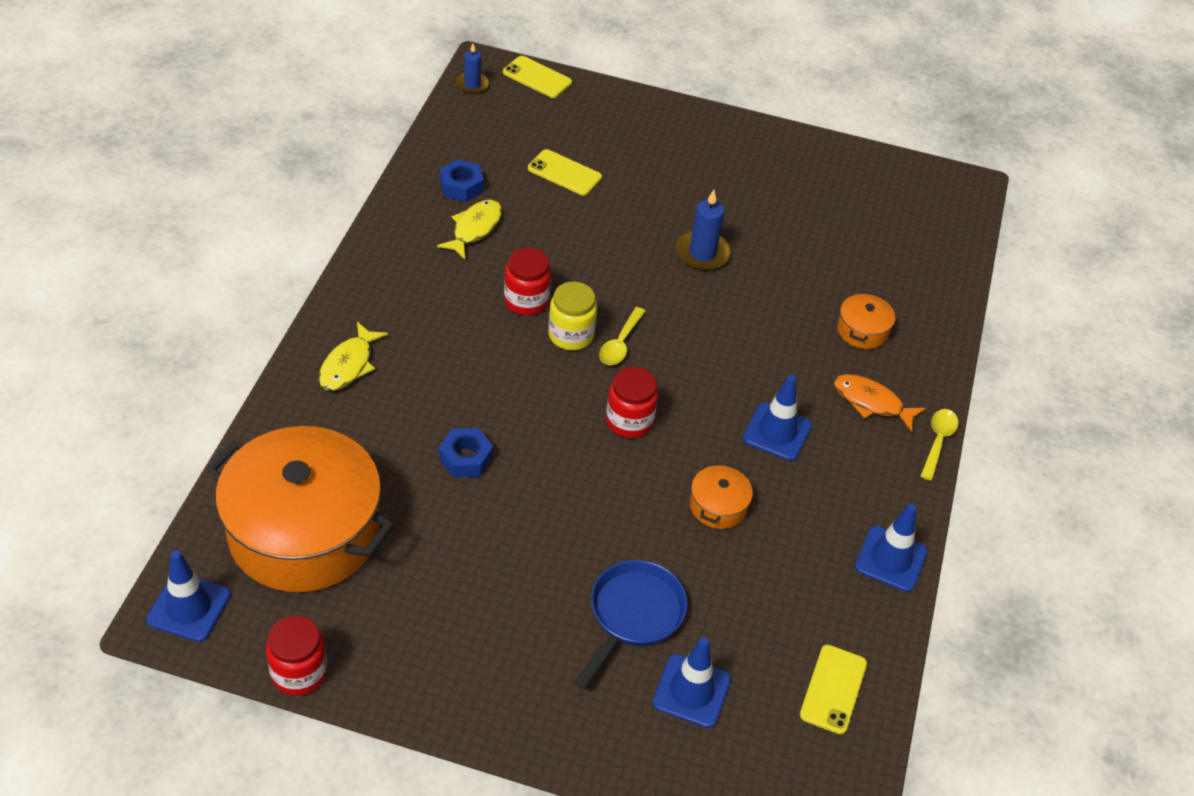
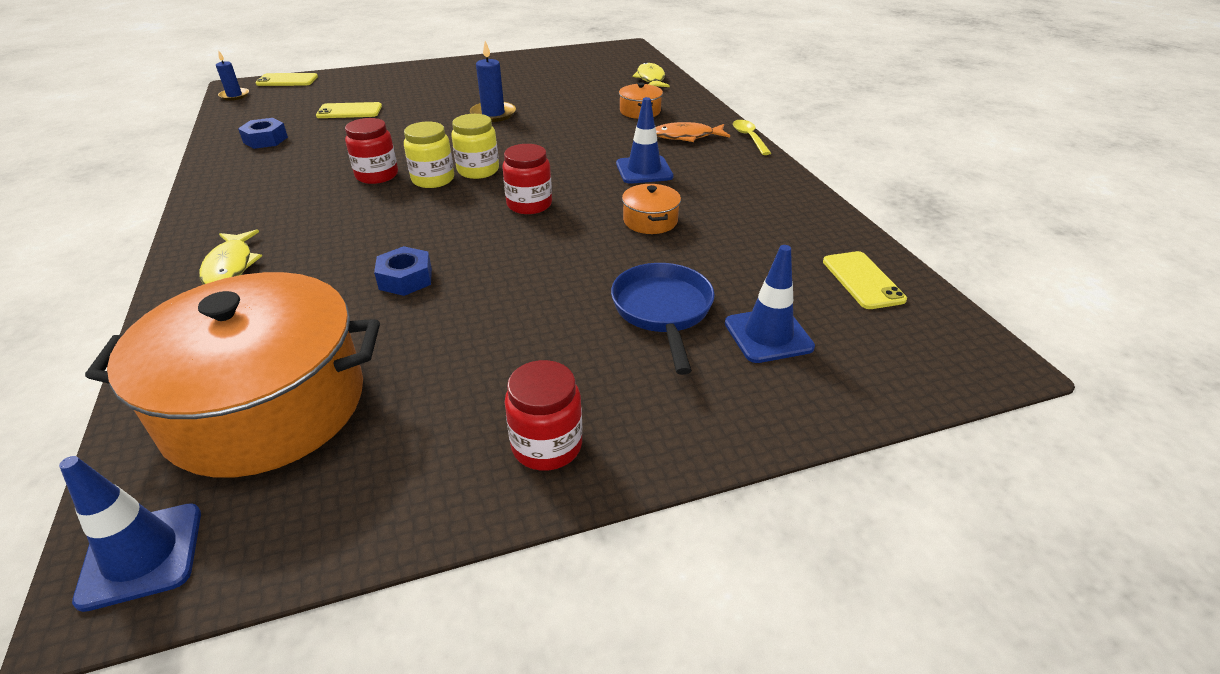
camera: 30 degrees left, 10 degrees down
(299, 672) = (353, 540): red jar -> red jar (547, 445)
(475, 228) = (296, 155): yellow fish -> yellow fish (651, 79)
(620, 343) = (478, 170): yellow spoon -> yellow jar
(890, 559) = (799, 198): blue traffic cone -> none

